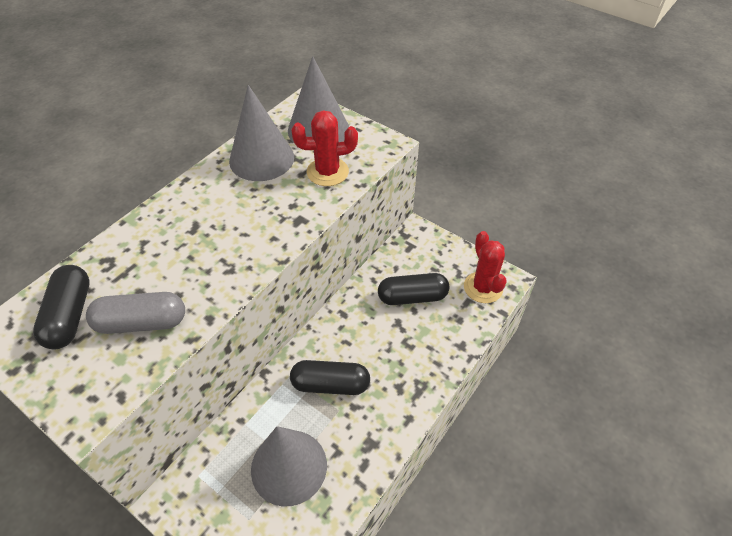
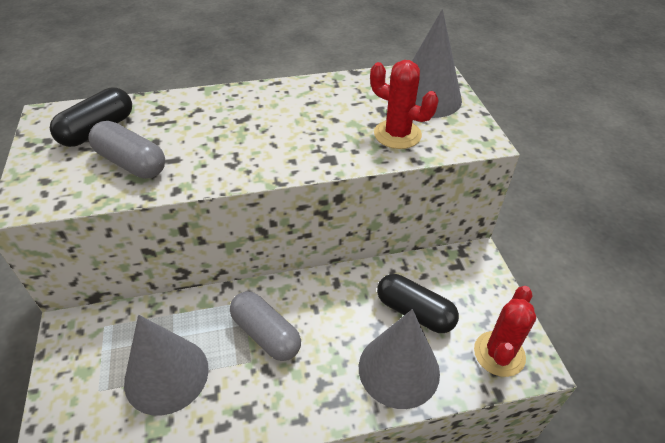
camera: 40 degrees right, 5 degrees down
(261, 158) = (352, 96): grey cone -> grey cone (399, 369)
(330, 384) = (266, 334): black capsule -> grey capsule

